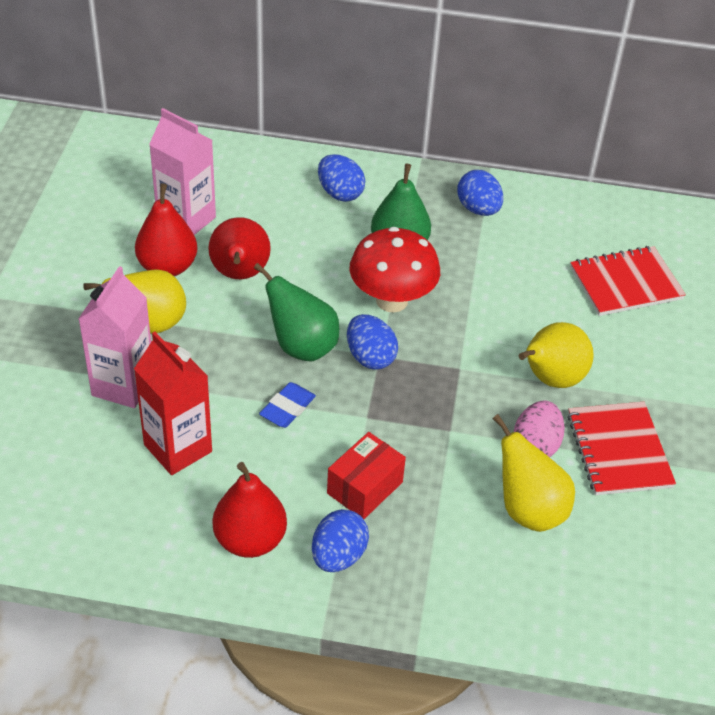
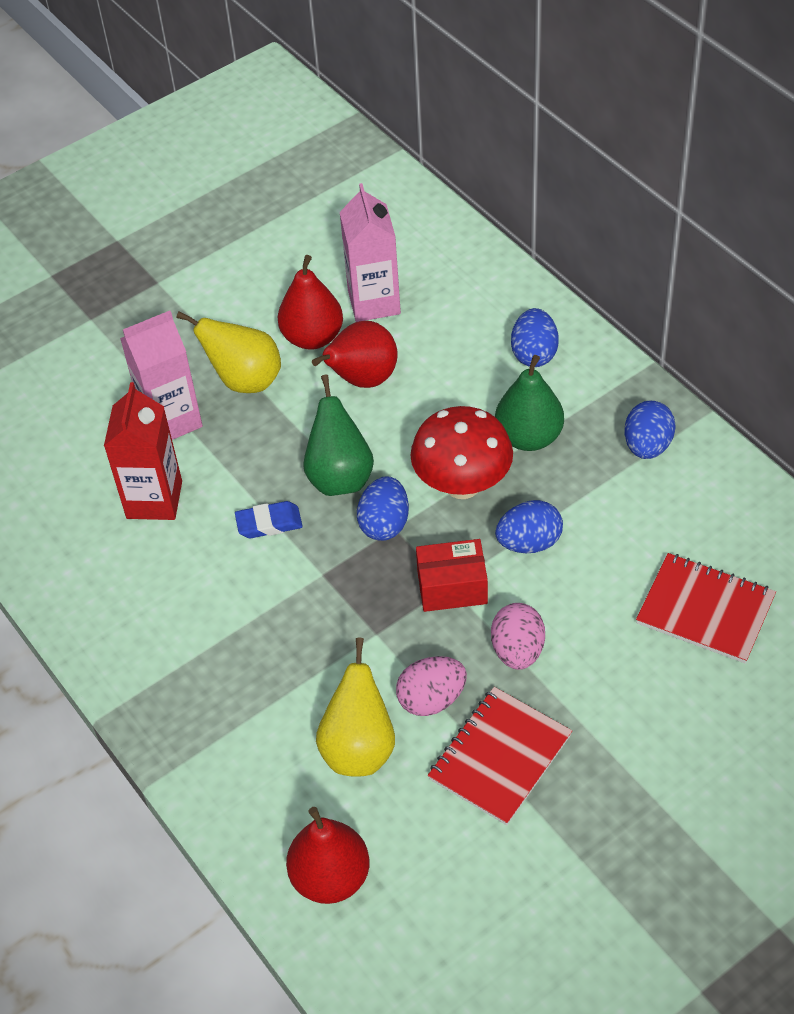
camera: 50 degrees right, 5 degrees up
(250, 540) = (124, 610): red pear -> red pear (330, 877)
(338, 556) = (171, 671): blue egg -> blue egg (529, 543)
(364, 487) = (252, 632): red box -> red box (452, 587)
(550, 379) = (517, 650): yellow pear -> pink egg

